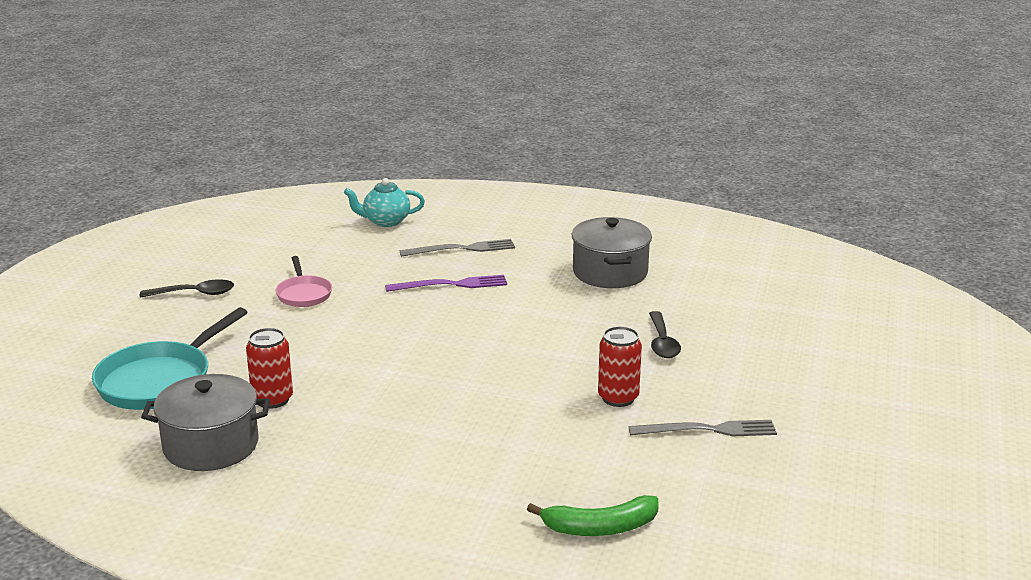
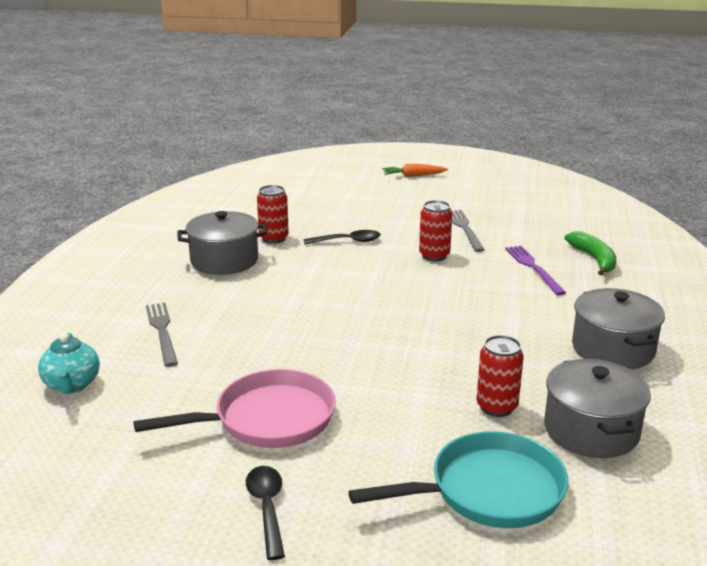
camera: 95 degrees left, 0 degrees up
(159, 381) = (488, 491): turquoise pan -> turquoise pan turned 45 degrees counterclockwise
(303, 294) = (267, 419): pink pan -> pink pan, size x1.78
(351, 491) = (613, 349): none -> grey pot
(451, 285) = (246, 332): purple fork -> purple fork (533, 268)
(670, 298) = (273, 238): none -> red can
(920, 407) = (413, 176): none -> orange carrot

